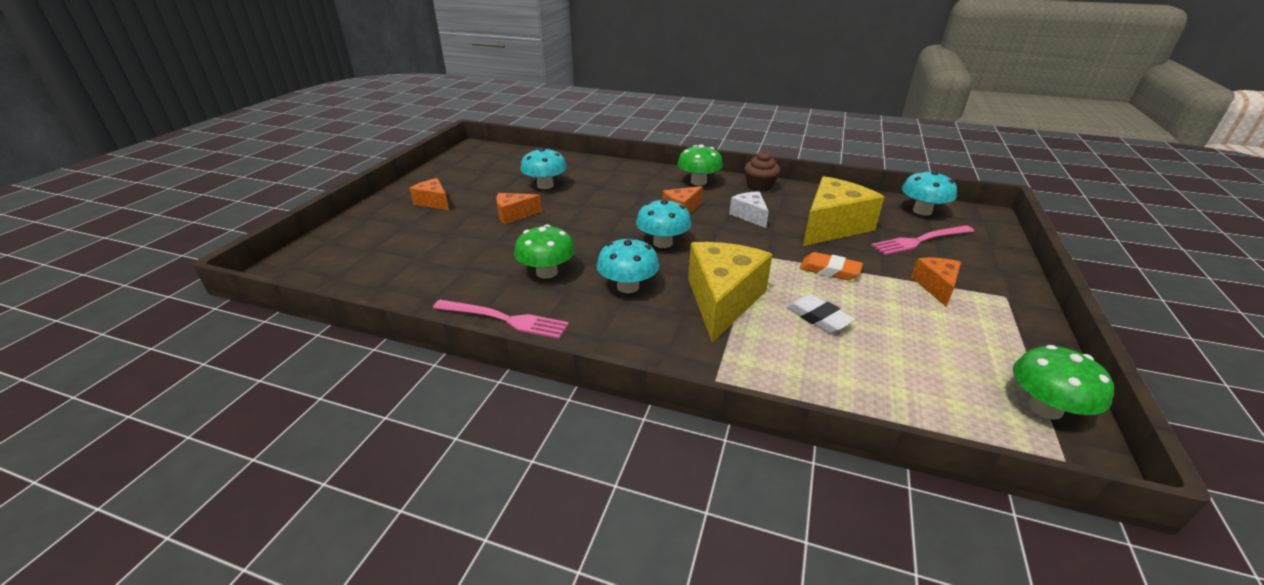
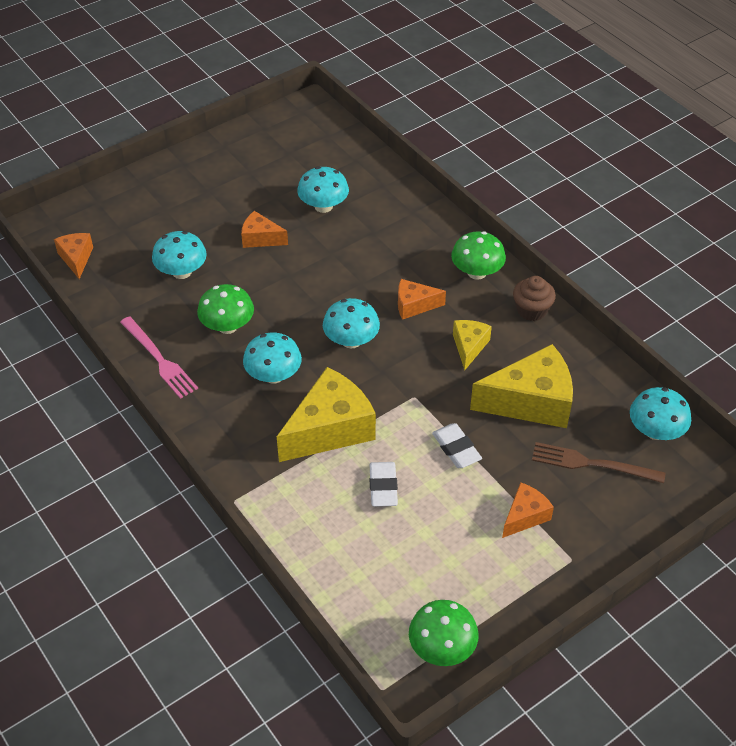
camera: 35 degrees right, 15 degrees up
(433, 202) = (208, 186): orange cheese -> orange cheese (76, 258)
(463, 255) = (182, 272): none -> turquoise mushroom
(750, 216) = (469, 347): white cheese -> yellow cheese
(829, 270) = (456, 449): orange eraser -> white eraser
(920, 240) = (592, 464): pink fork -> brown fork

